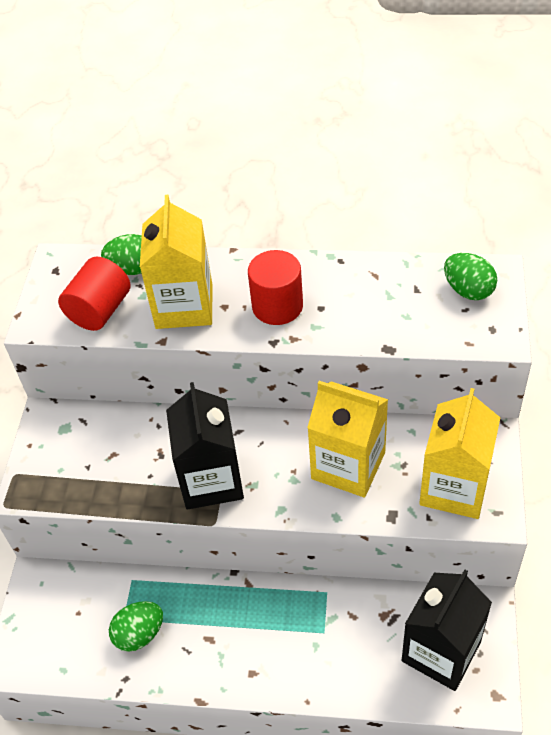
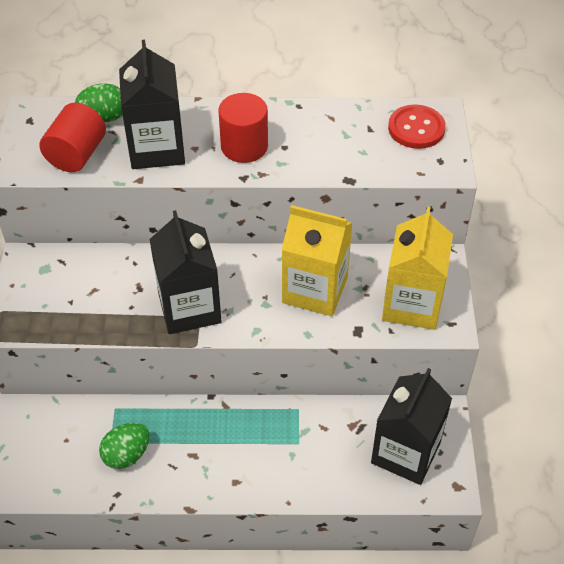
camera: 10 degrees left, 0 degrees up
(184, 306) = (157, 148): yellow carton -> black carton
(468, 290) = (416, 128): green egg -> red button

